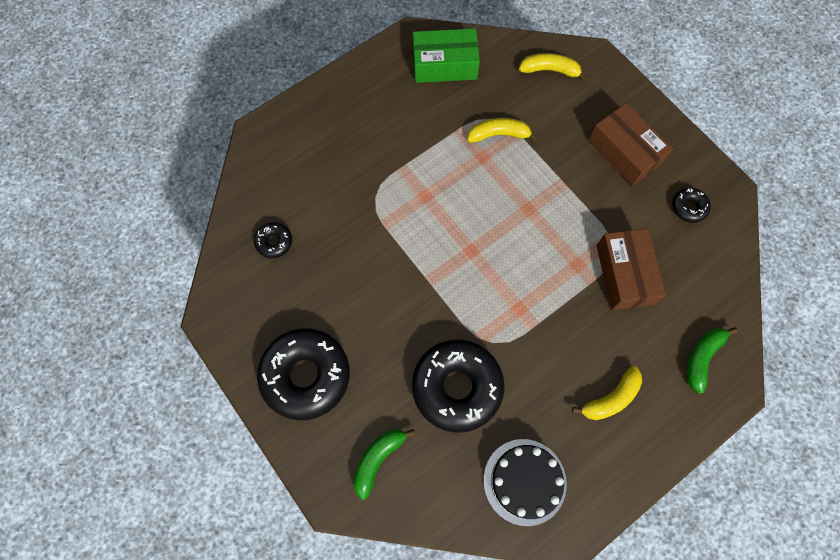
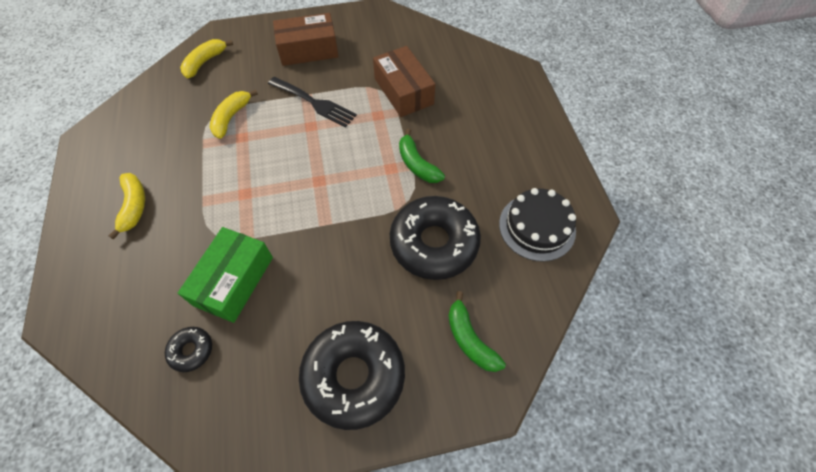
camera: 65 degrees left, 10 degrees down
(444, 65) = (134, 127): green box -> green box (234, 281)
(558, 197) = (314, 103): none -> black fork
(610, 398) = (495, 141): yellow banana -> yellow banana (134, 206)
(624, 274) = (403, 91): brown box -> brown box turned 45 degrees clockwise
(688, 207) = (376, 35): black donut -> none
(702, 357) = (490, 77): green banana -> green banana (417, 164)

